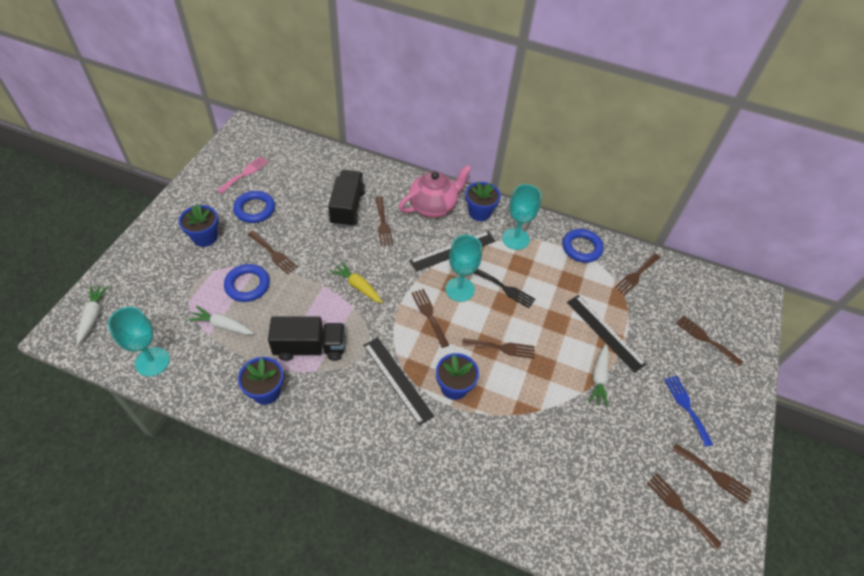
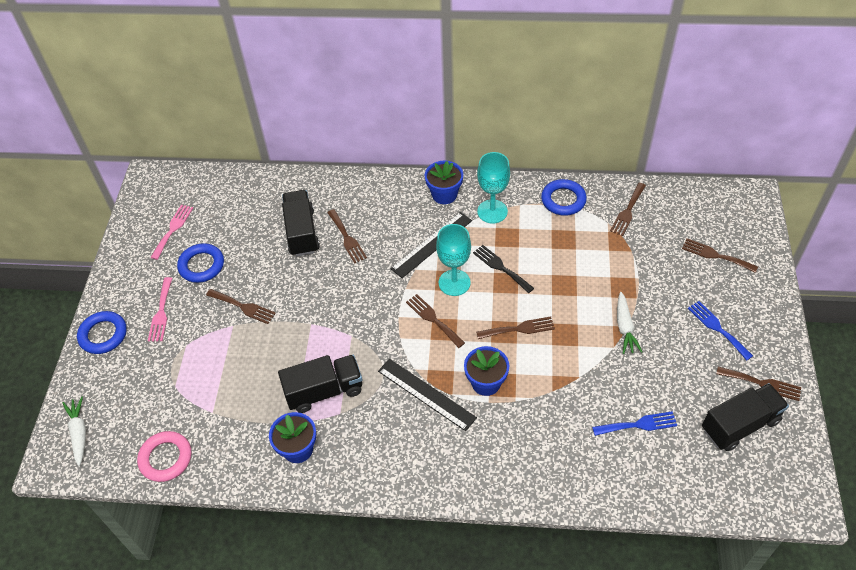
camera: 10 degrees left, 0 degrees up
(152, 361) = (166, 458): turquoise goblet -> pink ring
(205, 237) = (161, 312): blue flower pot -> pink fork
(222, 325) = (223, 398): white carrot -> none
(247, 285) = (230, 348): blue ring -> blue ring (103, 335)
(358, 286) = (348, 313): yellow carrot -> none
(433, 206) = (393, 203): pink teapot -> none
(505, 289) = (501, 267): black fork -> black fork turned 150 degrees counterclockwise
(581, 474) = (638, 425): none -> blue fork
(605, 332) = (615, 280): black ruler -> none
(680, 508) = (740, 425): brown fork -> black truck

